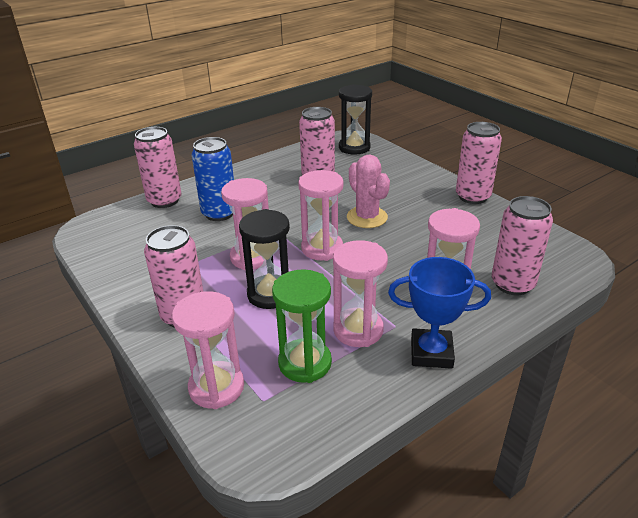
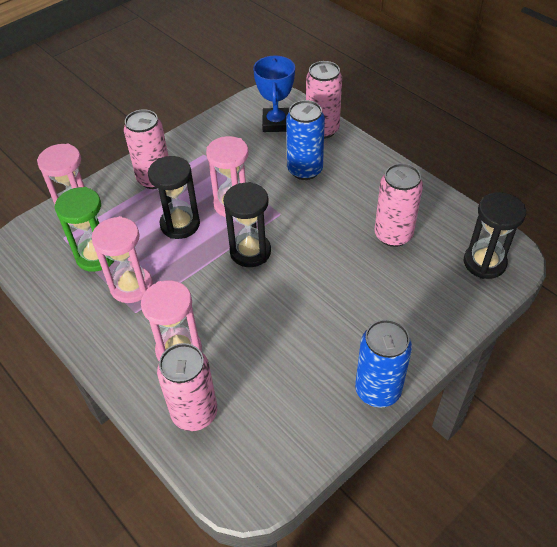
camera: 85 degrees right, 15 degrees up
(322, 248) = (250, 252): pink hourglass -> black hourglass
(367, 217) = (312, 284): pink cactus -> none
(431, 353) = (99, 338): blue trophy -> blue trophy (276, 123)
(472, 197) = (377, 390): pink can -> blue can

